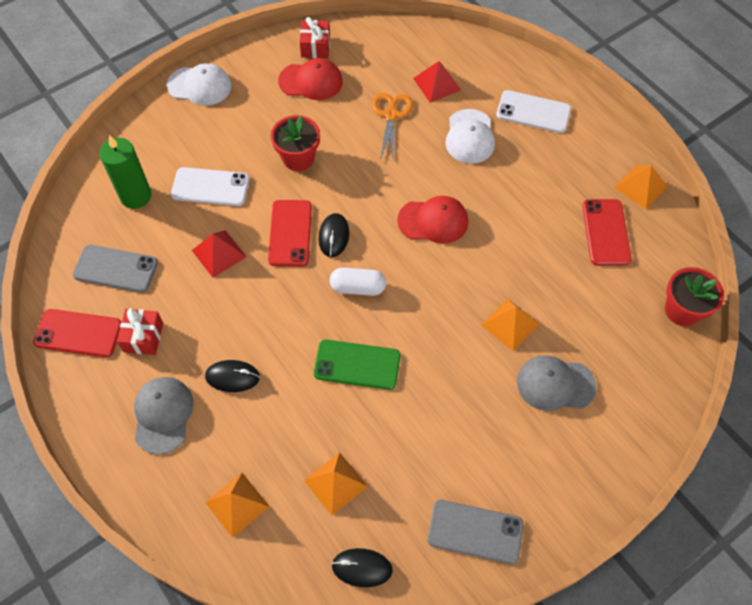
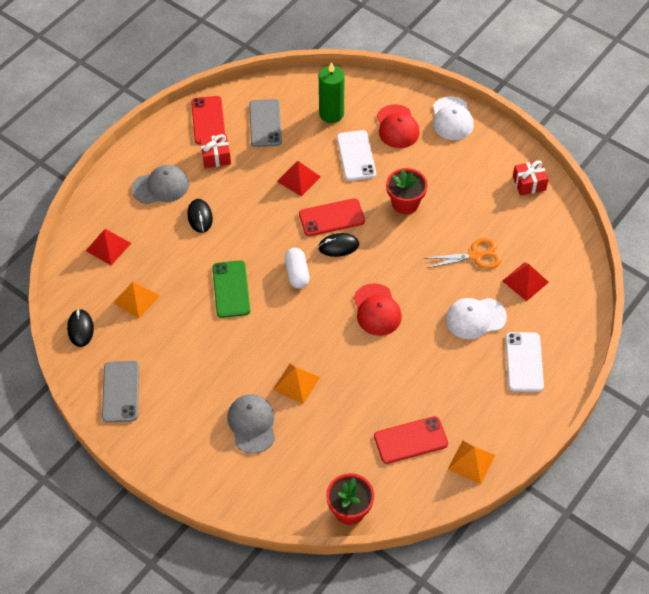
camera: 75 degrees right, 5 degrees down
(237, 504) = (108, 247): orange pyramid -> red pyramid
(311, 81) = (489, 190): red cap -> red cap (397, 127)

